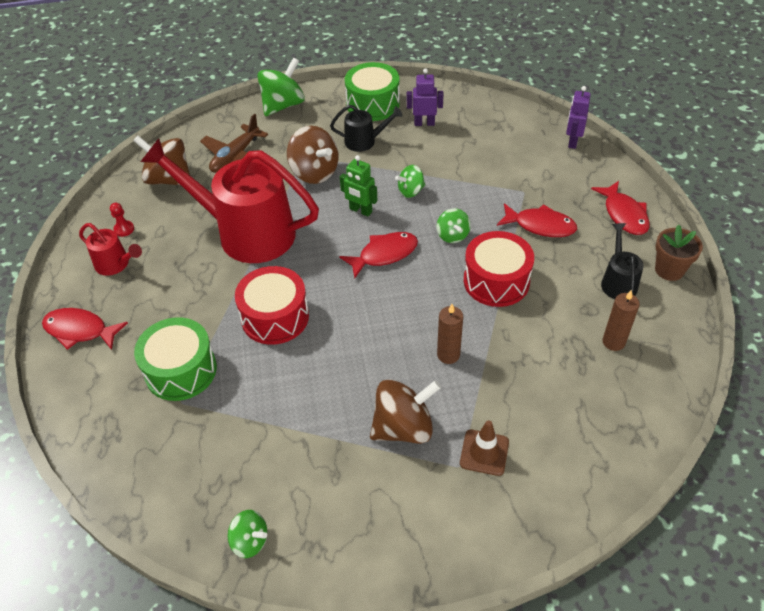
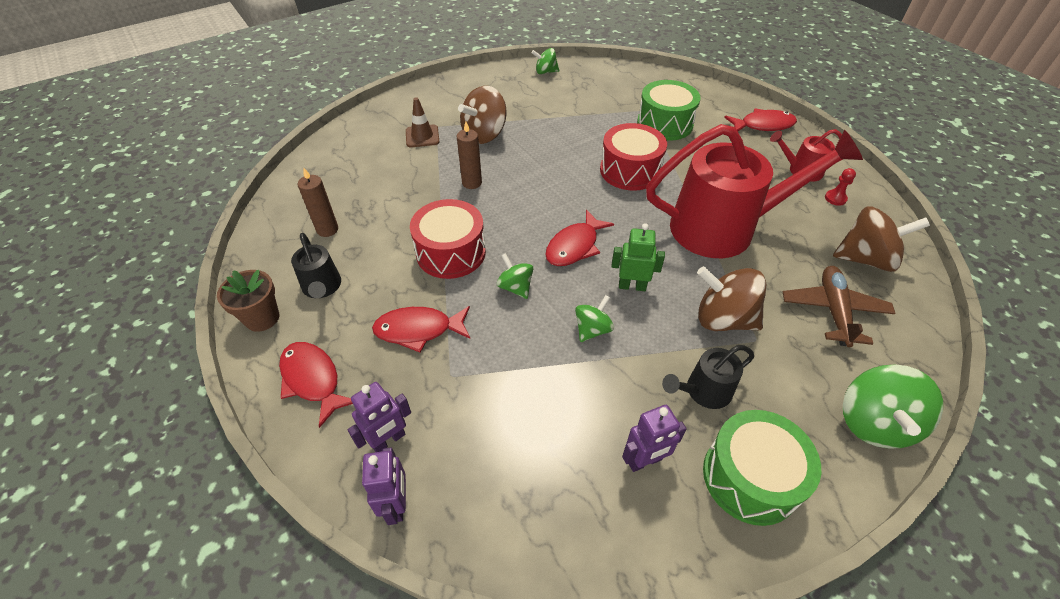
camera: 155 degrees right, 0 degrees up
(573, 169) = (389, 440): none -> purple robot

